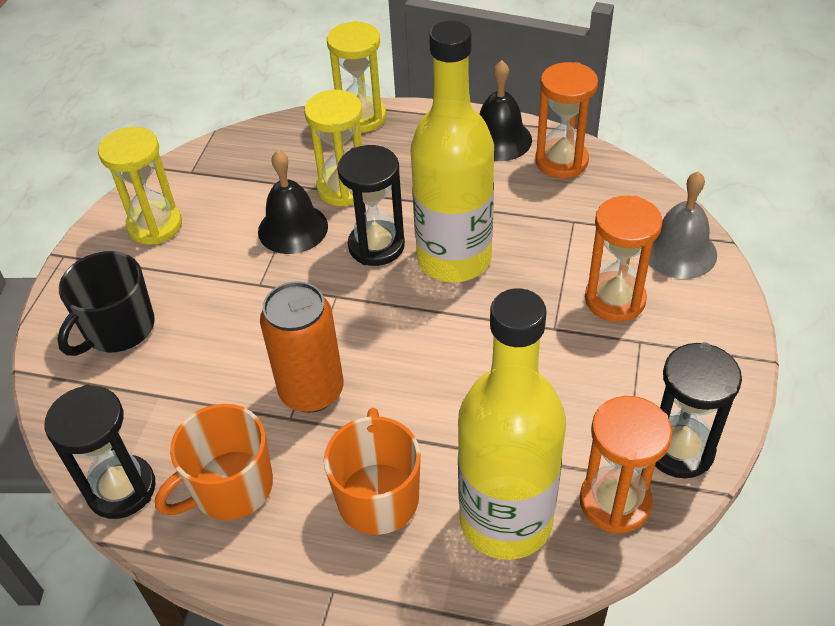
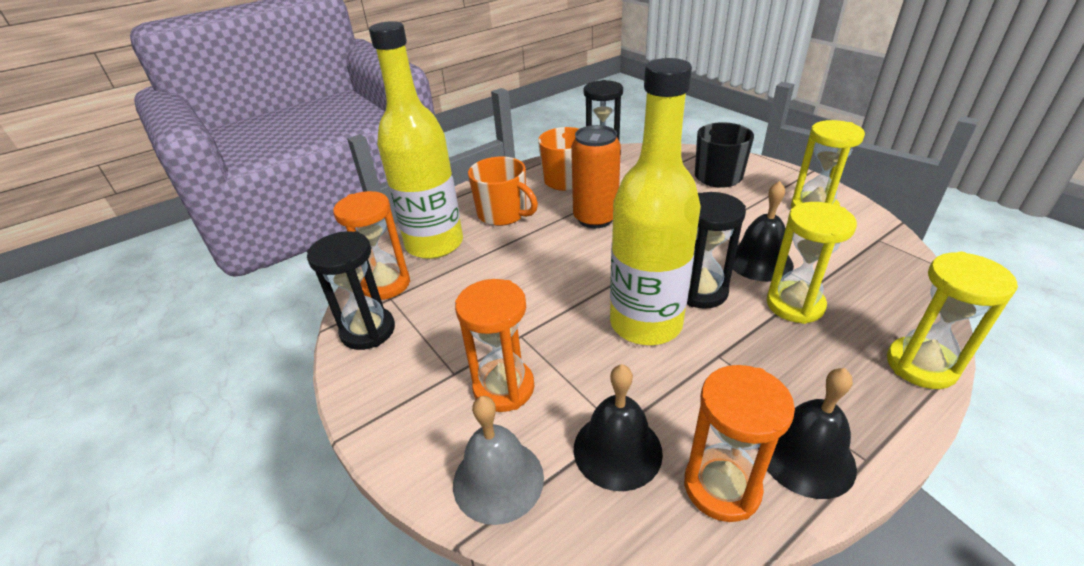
camera: 130 degrees right, 10 degrees down
(590, 212) = (617, 450): none -> black bell

